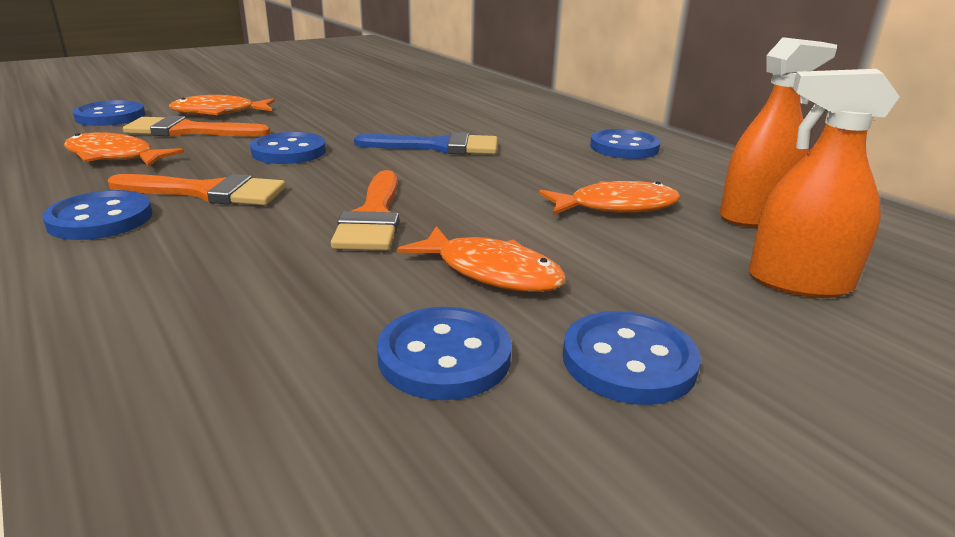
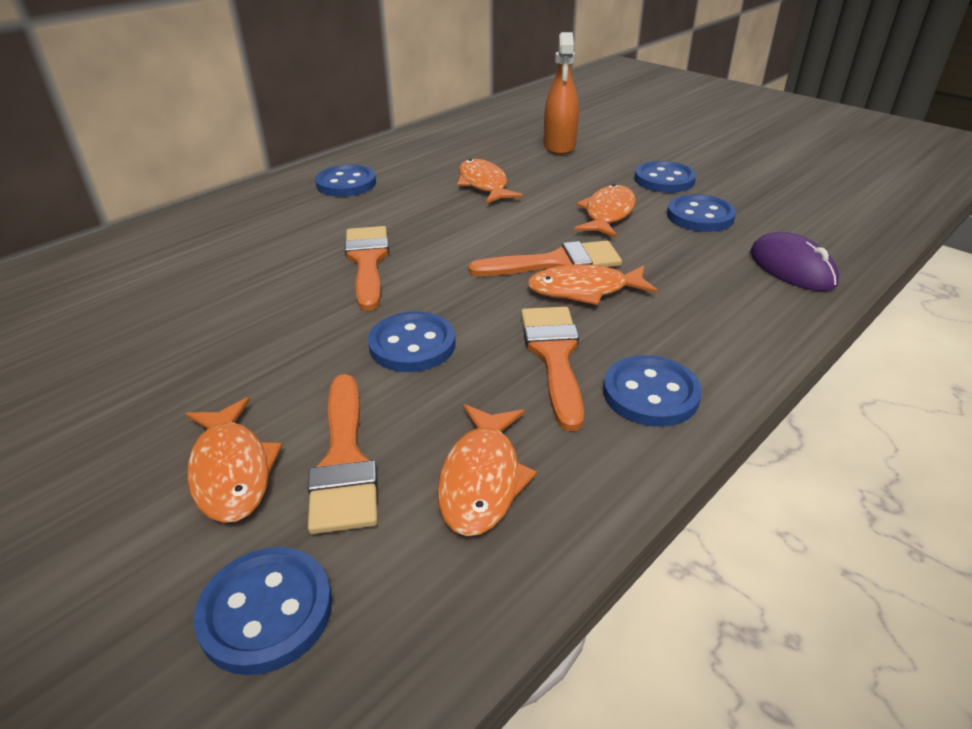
camera: 100 degrees left, 10 degrees up
(189, 397) = (792, 268): none -> purple mouse
(300, 222) = (584, 290): none -> orange fish
(438, 147) = (367, 262): blue brush -> orange brush
(754, 216) = (477, 150): orange spray bottle -> none

